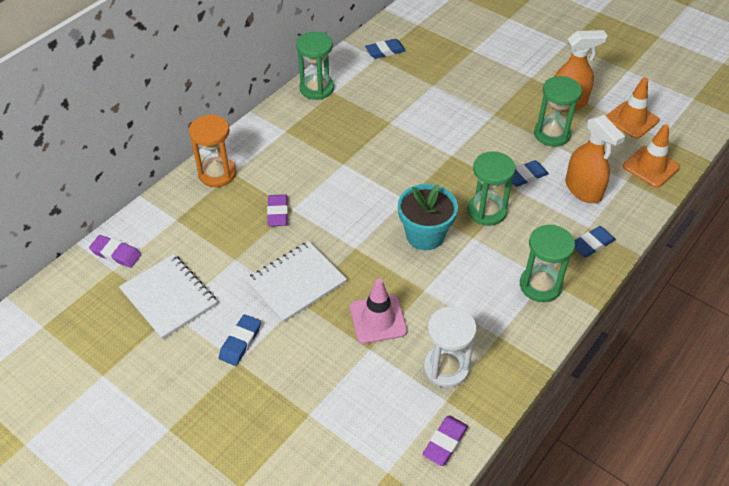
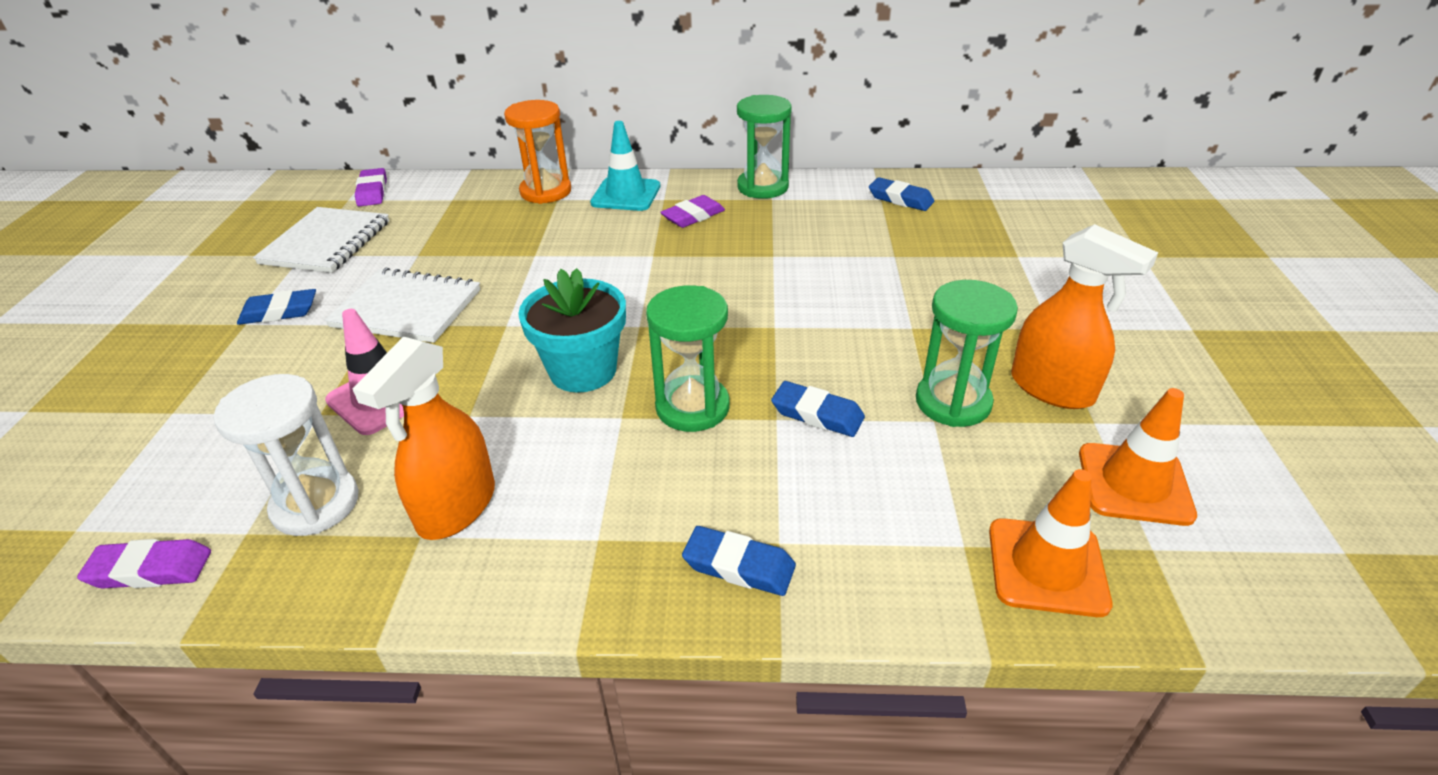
camera: 55 degrees right, 10 degrees down
(262, 143) = (626, 195): none -> turquoise traffic cone
(278, 213) = (518, 249): purple eraser -> purple eraser (693, 216)
(540, 285) = (575, 539): green hourglass -> none
(583, 190) = (866, 496): orange spray bottle -> orange spray bottle (456, 507)

